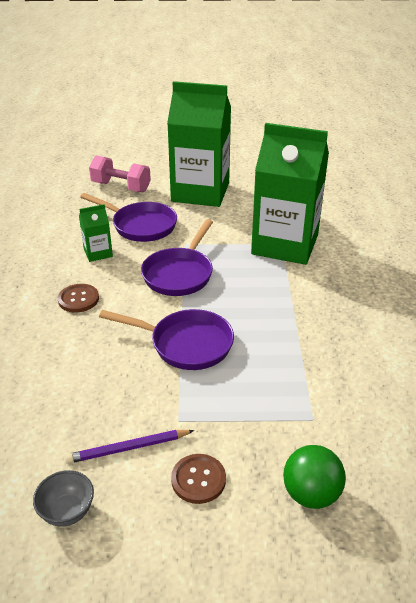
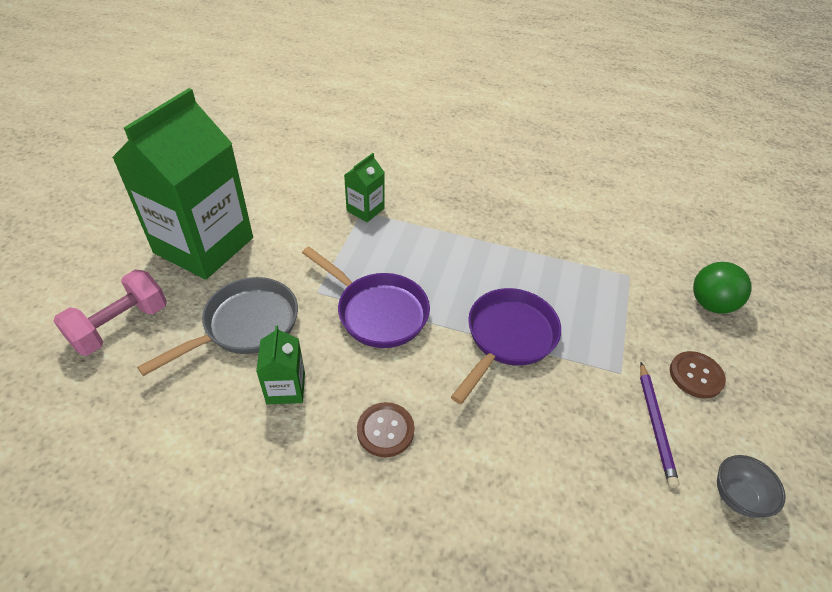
camera: 75 degrees left, 10 degrees up
(140, 225) = (245, 326): purple pan -> grey pan
(285, 244) = (365, 209): green carton -> green carton, size x0.42

